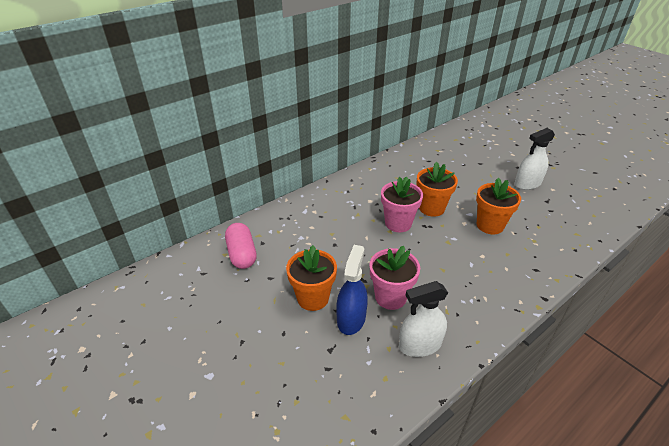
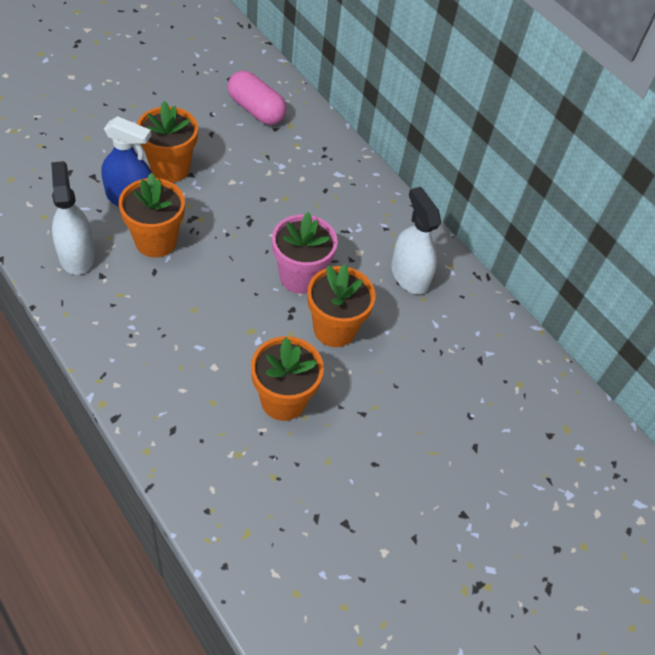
camera: 85 degrees right, 15 degrees up
(242, 254) = (256, 110): pink capsule -> pink capsule turned 60 degrees clockwise
(390, 297) = (156, 241): pink flower pot -> orange flower pot
(527, 184) = (403, 510): white spray bottle -> white spray bottle (409, 275)

